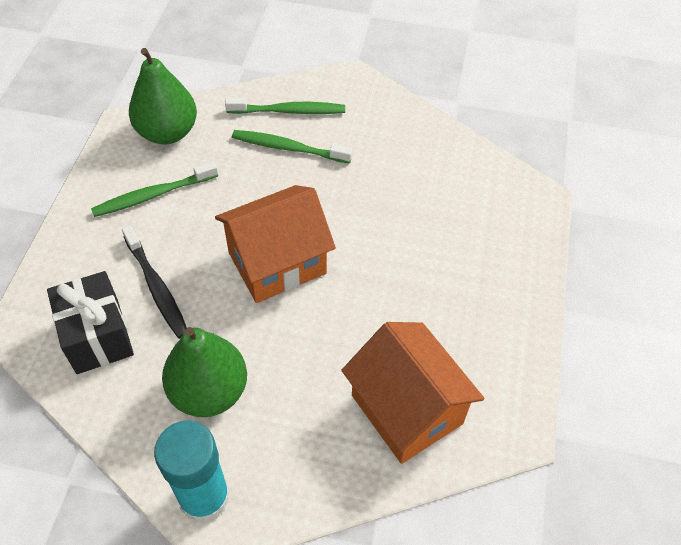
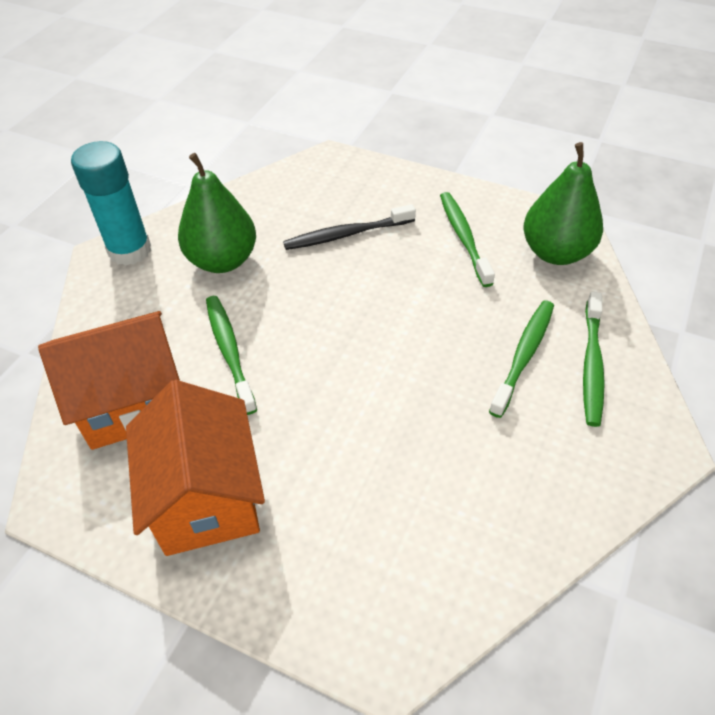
camera: 105 degrees right, 5 degrees down
(97, 336) = (307, 198): black gift -> none
(277, 263) = (350, 323): orange house -> orange house (206, 498)
(329, 348) = (229, 351): none -> green toothbrush

